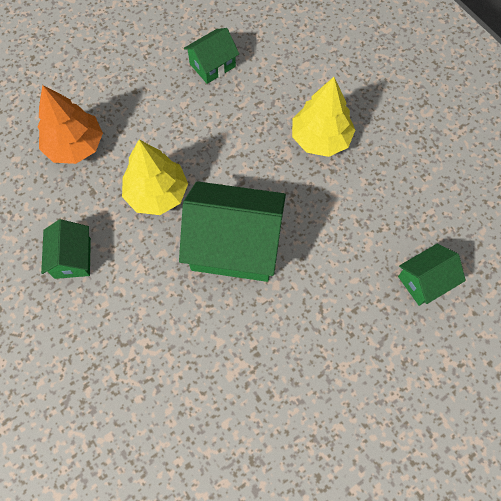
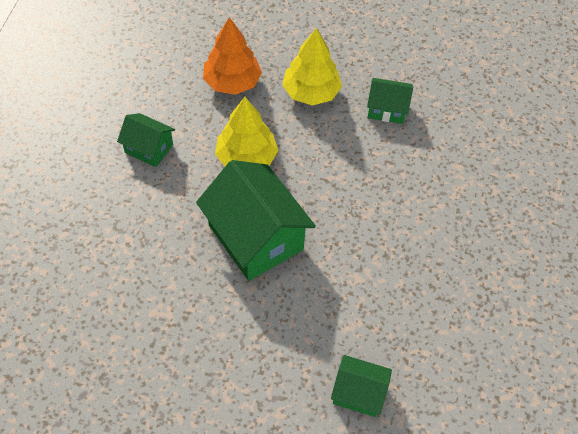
camera: 45 degrees right, 10 degrees down
(72, 258) = (149, 148): green house -> green house turned 75 degrees clockwise
(320, 138) = (404, 226): yellow tree -> yellow tree (311, 92)

